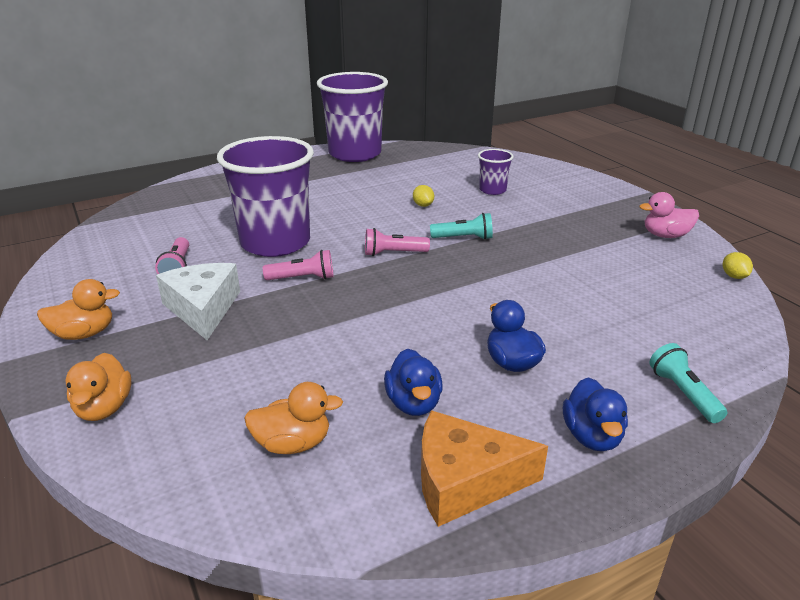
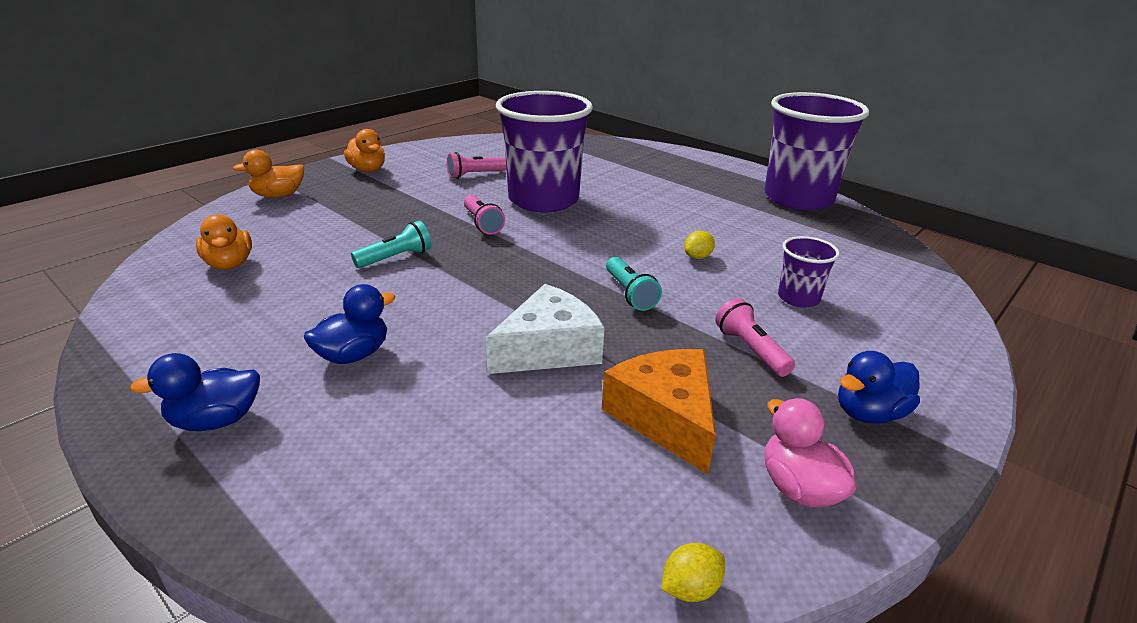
camera: 70 degrees right, 0 degrees up
(203, 309) = (414, 197): white cheese -> white cheese (549, 349)
(393, 253) = (560, 257): pink flashlight -> pink flashlight (750, 349)
(413, 403) = (280, 307): blue duck -> blue duck (869, 413)
(464, 481) = (164, 347): orange cheese -> orange cheese (666, 417)
(683, 393) = (297, 500): turquoise flashlight -> turquoise flashlight (396, 258)

